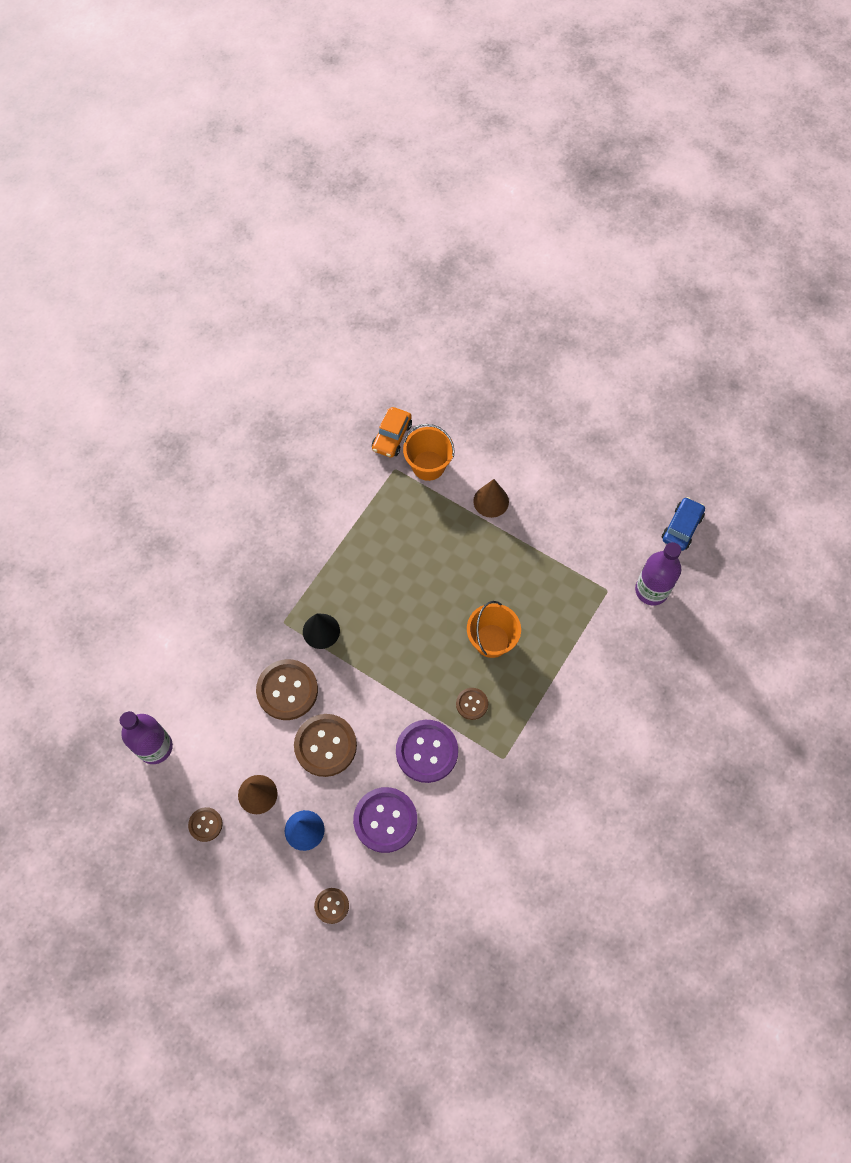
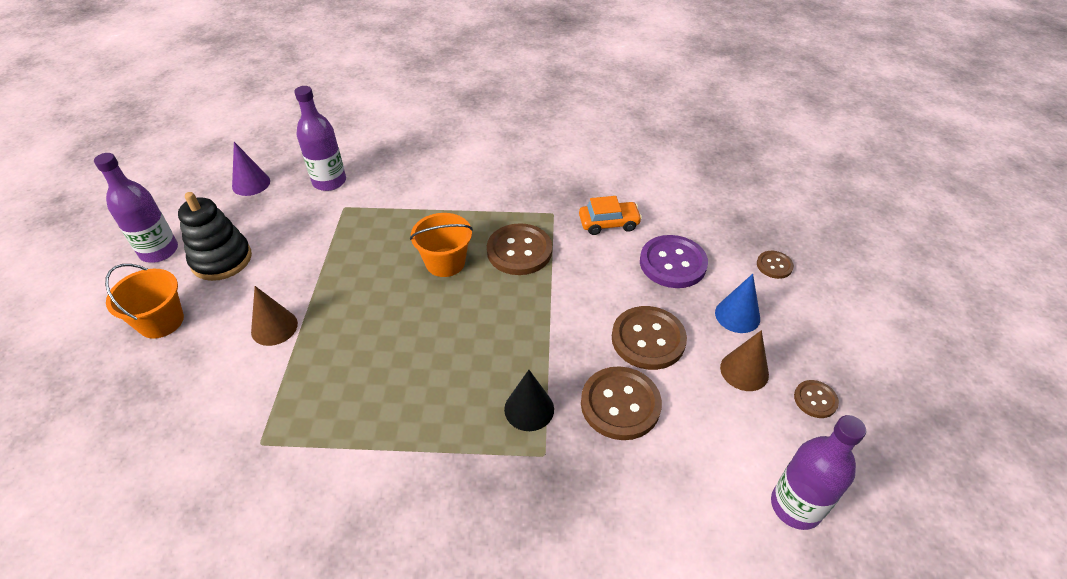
camera: 120 degrees left, 20 degrees down
(392, 436) = (205, 472): orange car -> orange car (609, 223)
(427, 751) = (588, 262): purple button -> none
(428, 465) = (242, 409): orange bucket -> orange bucket (161, 321)
(472, 704) = (519, 251): brown button -> brown button, size x1.91
(587, 484) = (221, 259): none -> black stacking toy
(622, 444) = (159, 251): none -> purple bottle
(681, 527) = (251, 183): blue car -> purple cone

